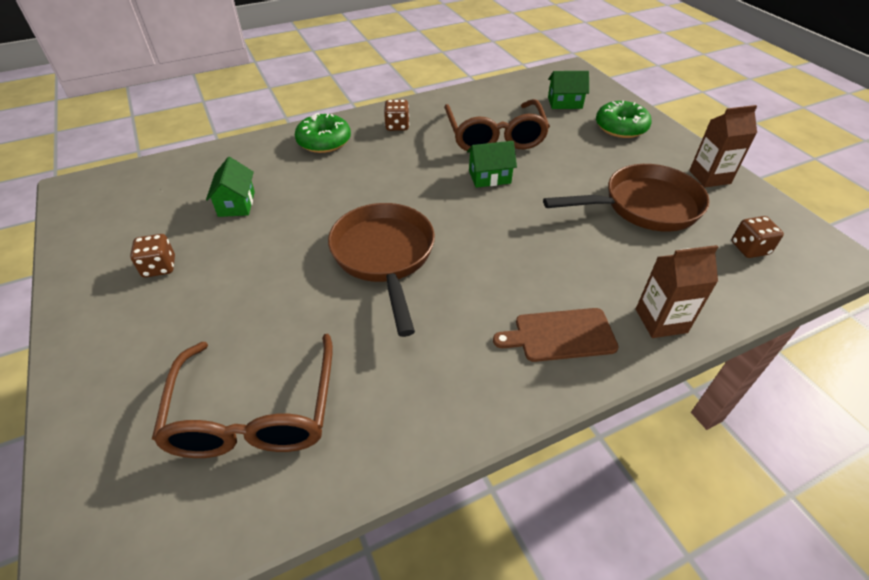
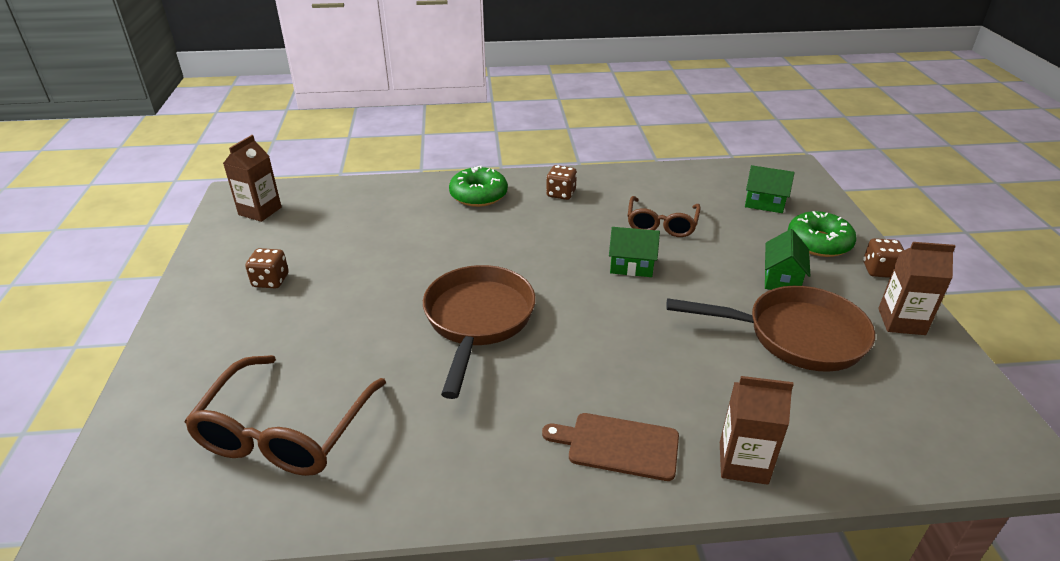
camera: 20 degrees right, 10 degrees down
(110, 199) = (260, 211): none -> brown carton
(236, 204) = (366, 238): green house -> green house (781, 279)
(495, 136) = (661, 224): brown glasses -> brown glasses, size x0.64
(749, 248) = (905, 414): brown dice -> brown dice (879, 270)

